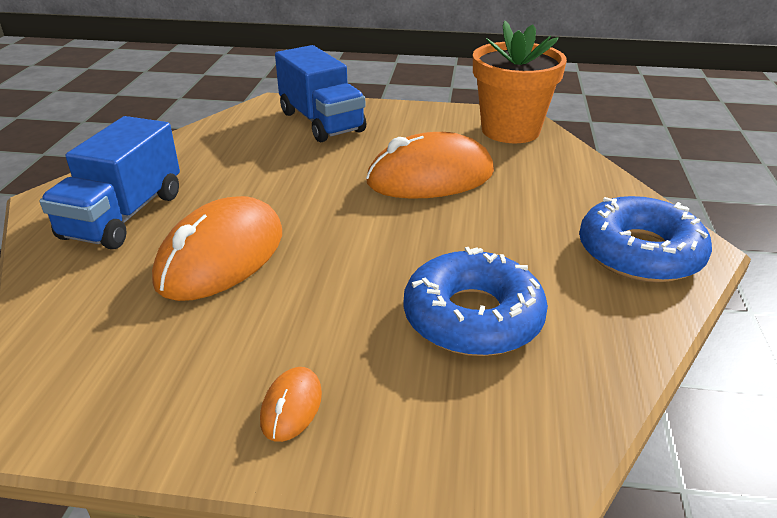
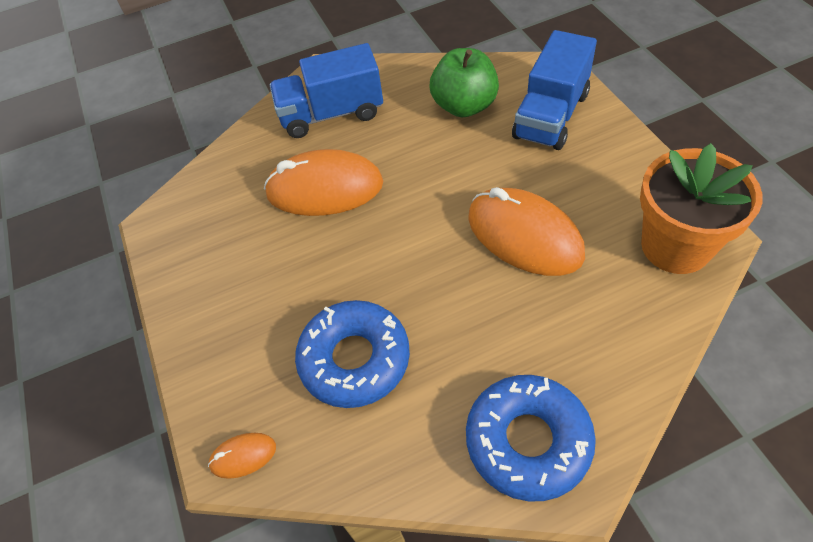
camera: 65 degrees right, 20 degrees up
(246, 149) = (464, 106): none -> green apple
(291, 407) = (217, 312): orange mouse -> orange mouse (243, 456)

